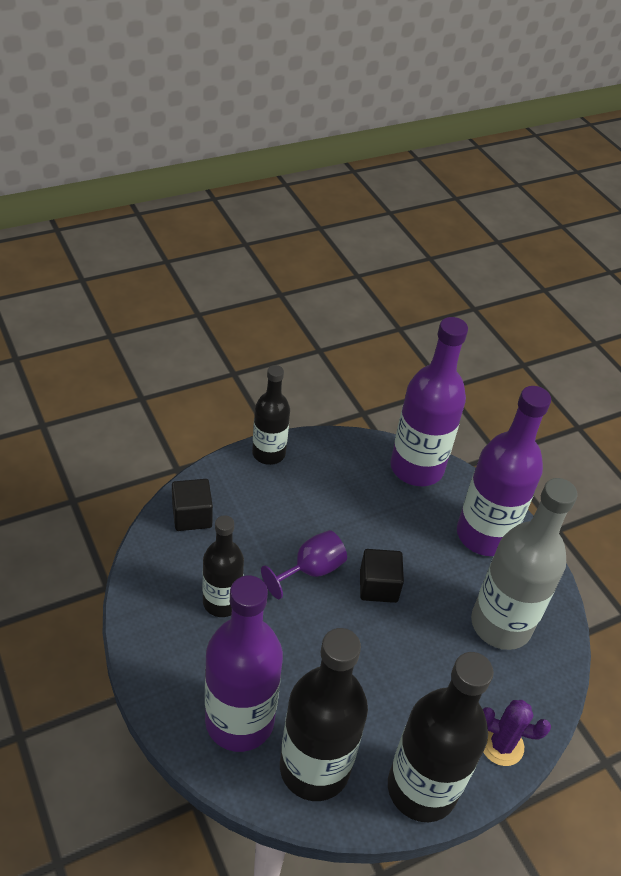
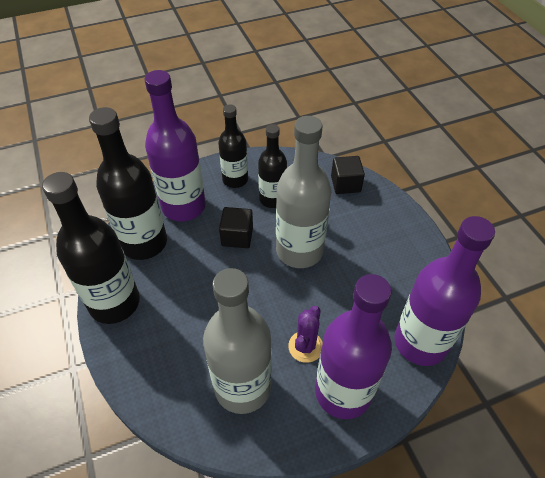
camera: 100 degrees right, 5 degrees up
(268, 453) = (415, 230): black bottle -> black bottle (235, 180)
(310, 570) = (299, 251): purple goblet -> grey bottle
(378, 586) = (284, 295): black cube -> black cube (237, 236)
(501, 745) = (133, 364): purple cactus -> purple cactus (305, 346)

